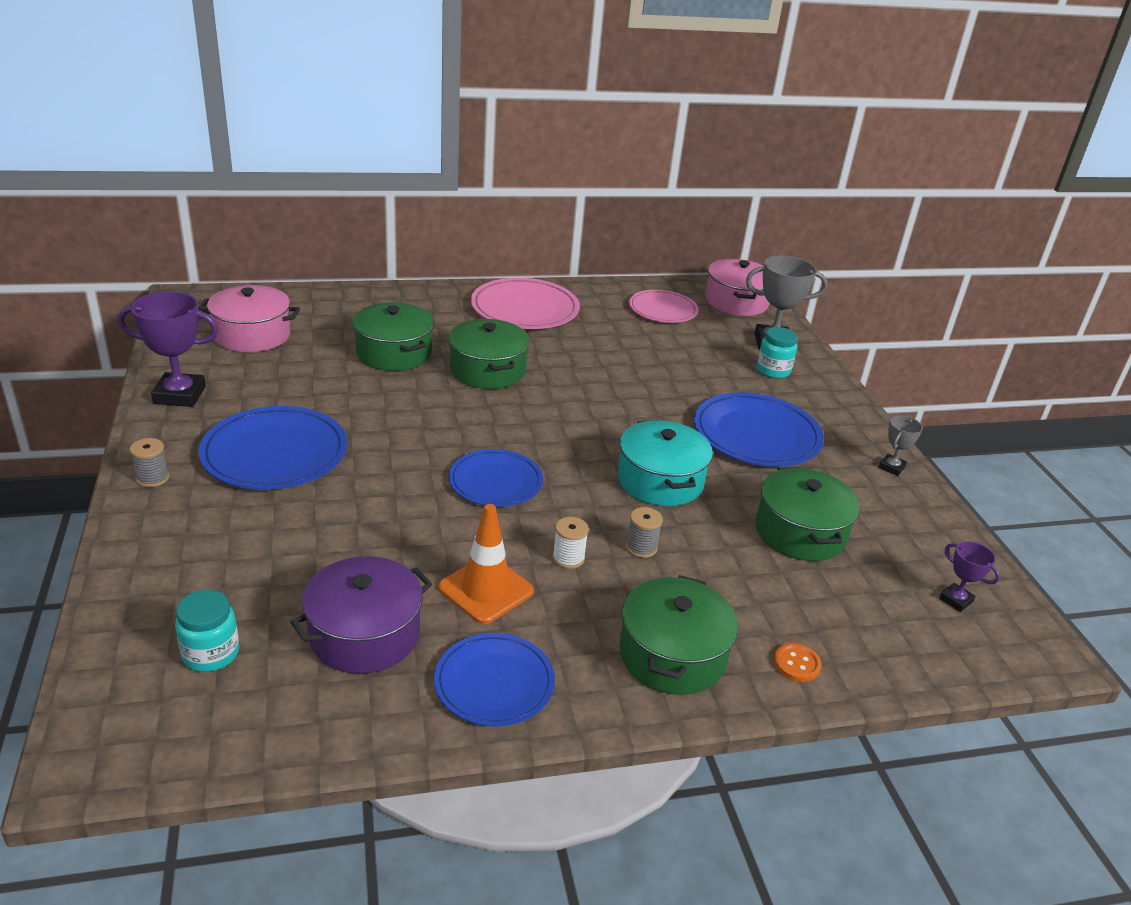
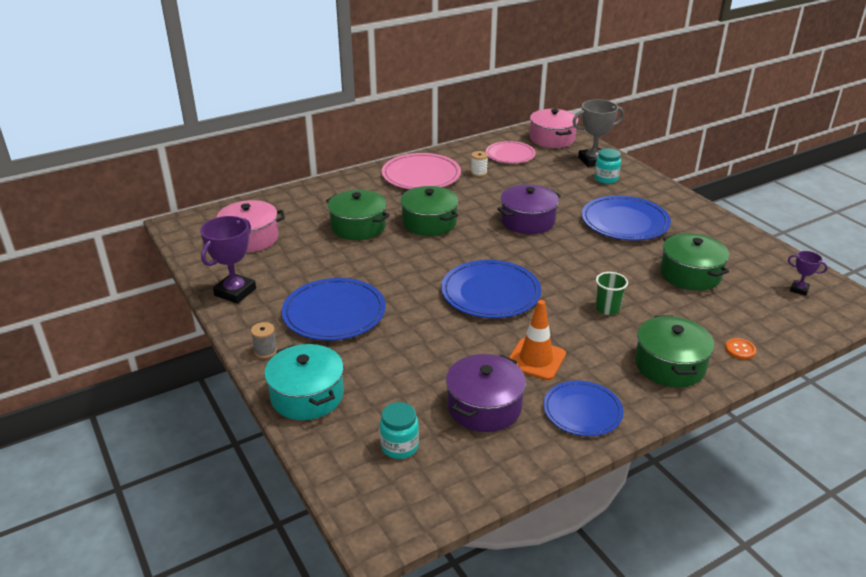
camera: 15 degrees left, 0 degrees up
(179, 395) = (235, 292): purple trophy -> purple trophy turned 45 degrees counterclockwise
(495, 482) = (490, 293): blue plate -> blue plate, size x1.52
(568, 558) = (570, 327): white spool -> white spool (479, 173)
(620, 400) = (528, 221): none -> purple pot
(641, 547) = (607, 308): grey spool -> green cup
(660, 481) = (589, 265): turquoise pot -> turquoise pot (307, 396)
(891, 467) = (714, 221): grey trophy -> none

